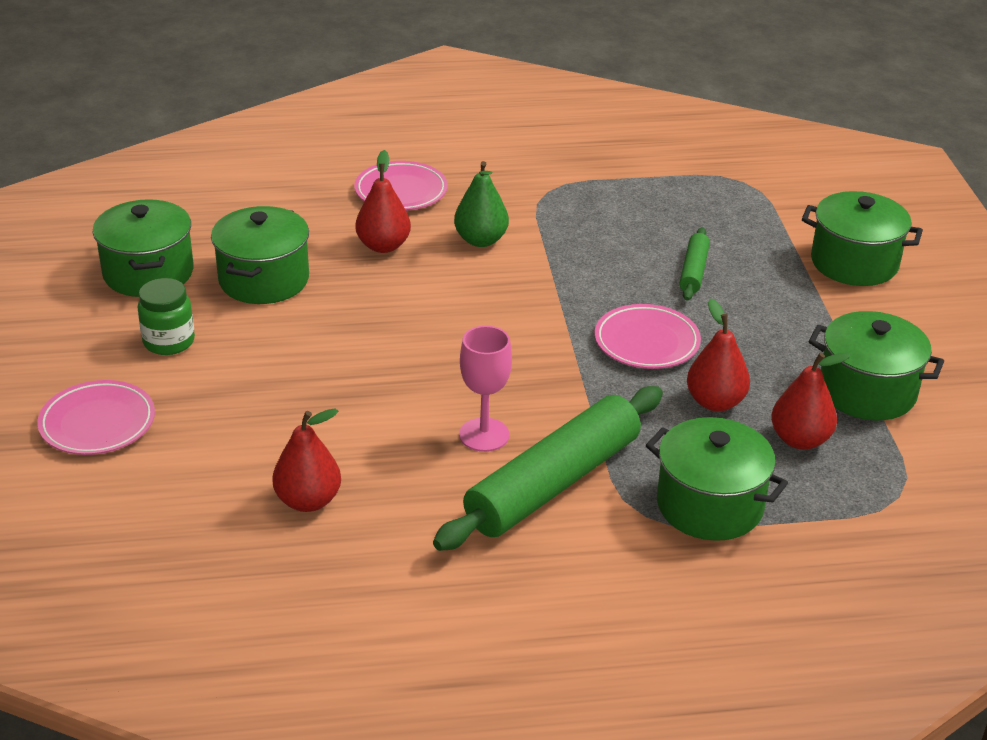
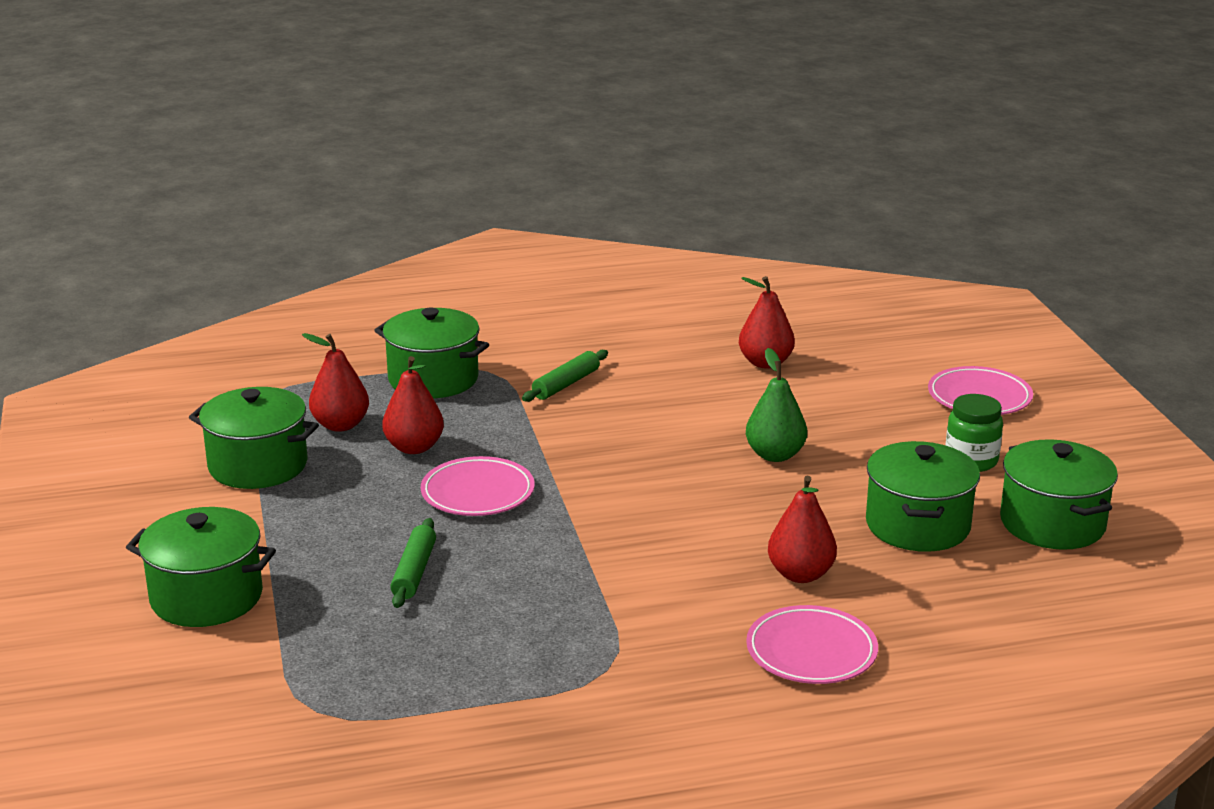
camera: 175 degrees right, 10 degrees down
(481, 240) = (682, 591): green pear -> green pear (775, 455)
(484, 435) = (632, 411): pink goblet -> none
(552, 483) = (566, 384): green rolling pin -> green rolling pin, size x0.47

